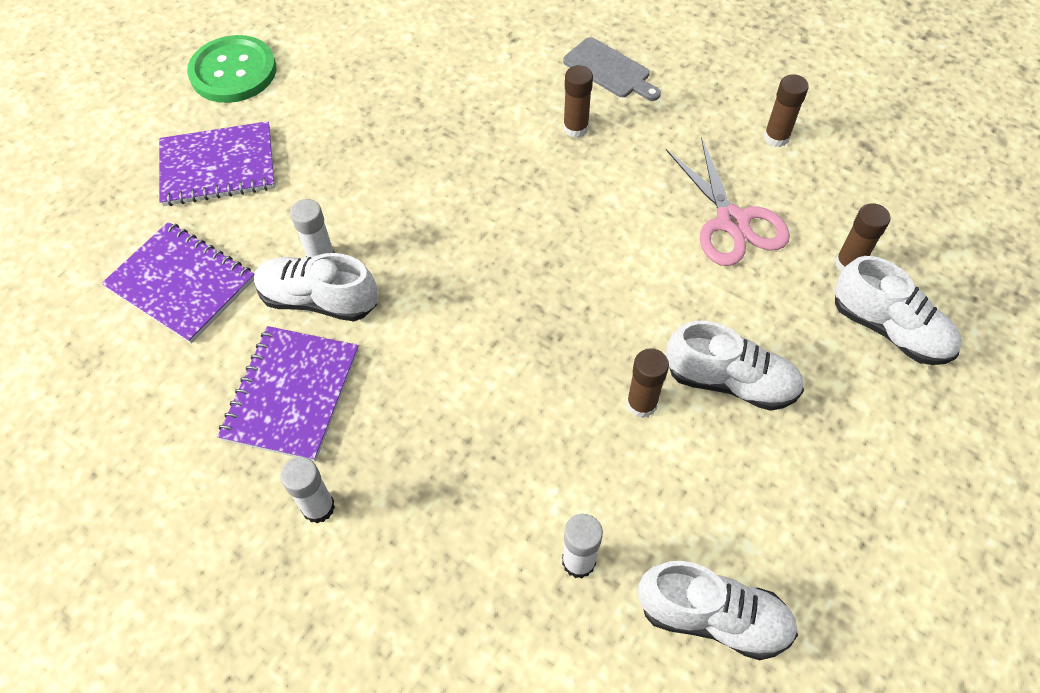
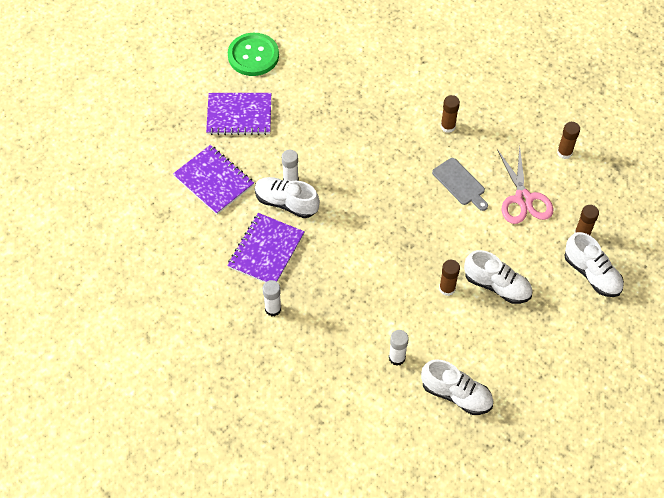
camera: 10 degrees right, 0 degrees up
(609, 70) = (477, 92): grey cutting board -> grey cutting board (460, 183)

